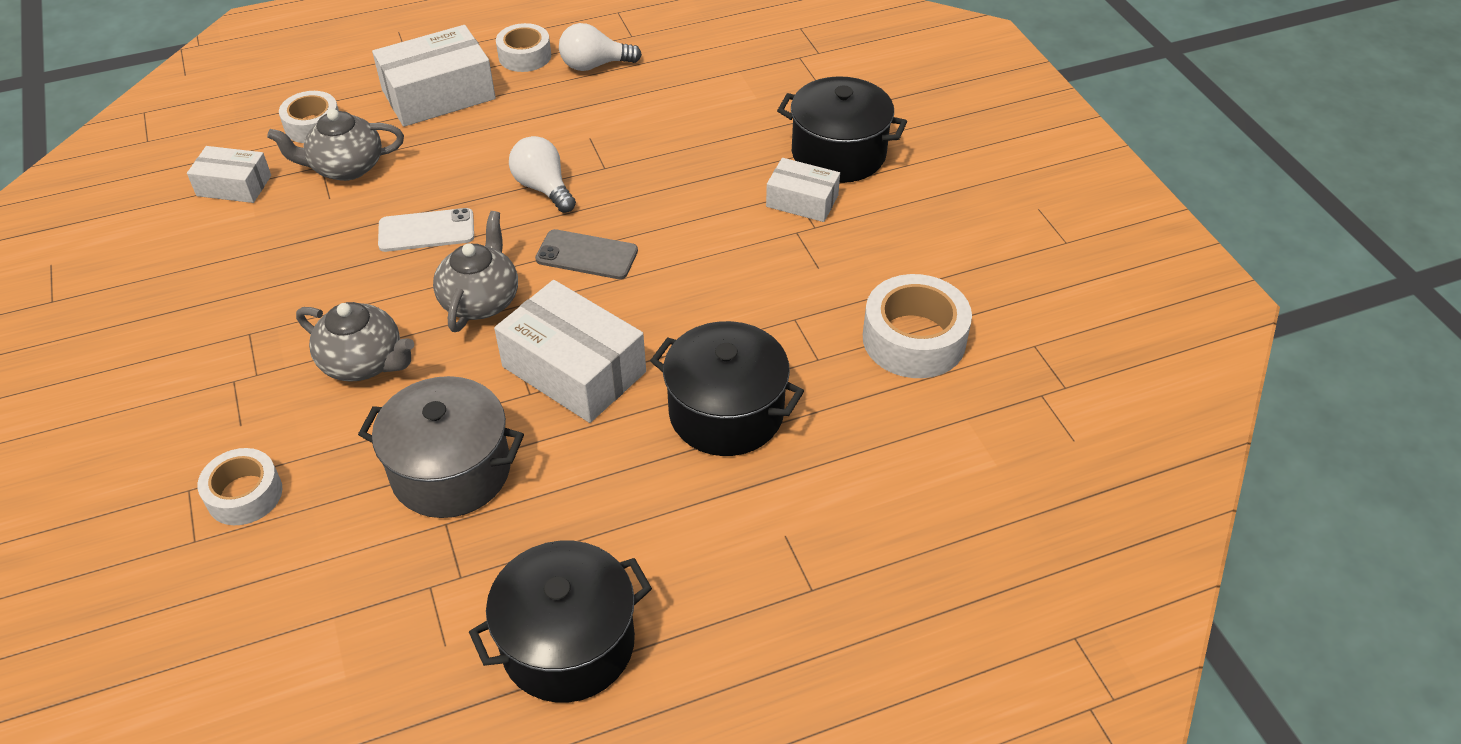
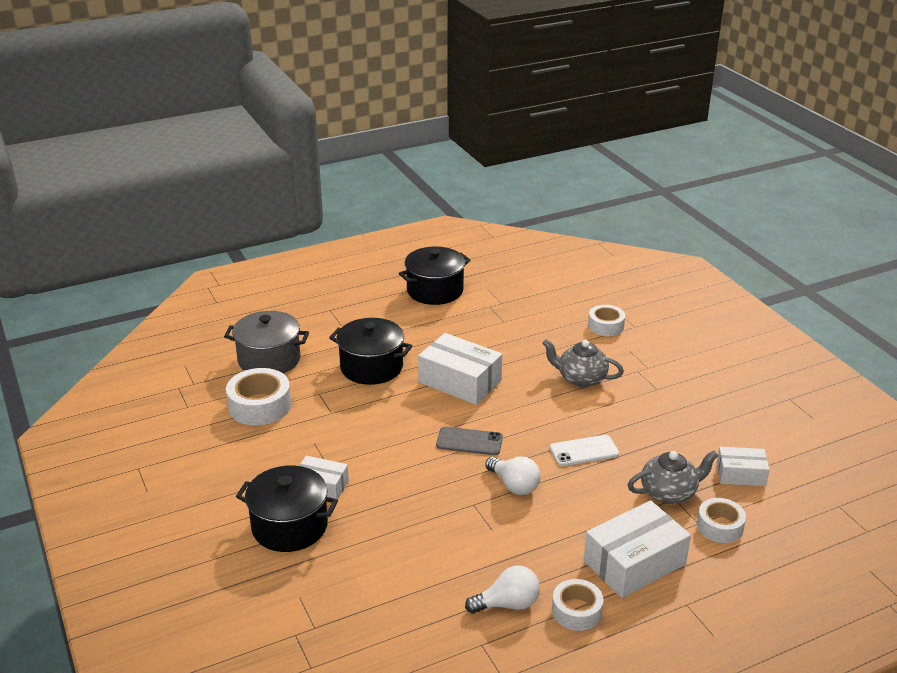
camera: 175 degrees right, 15 degrees down
(451, 471) = (509, 338): grey pot -> grey pot (269, 360)
(481, 300) = (528, 412): grey teapot -> none

